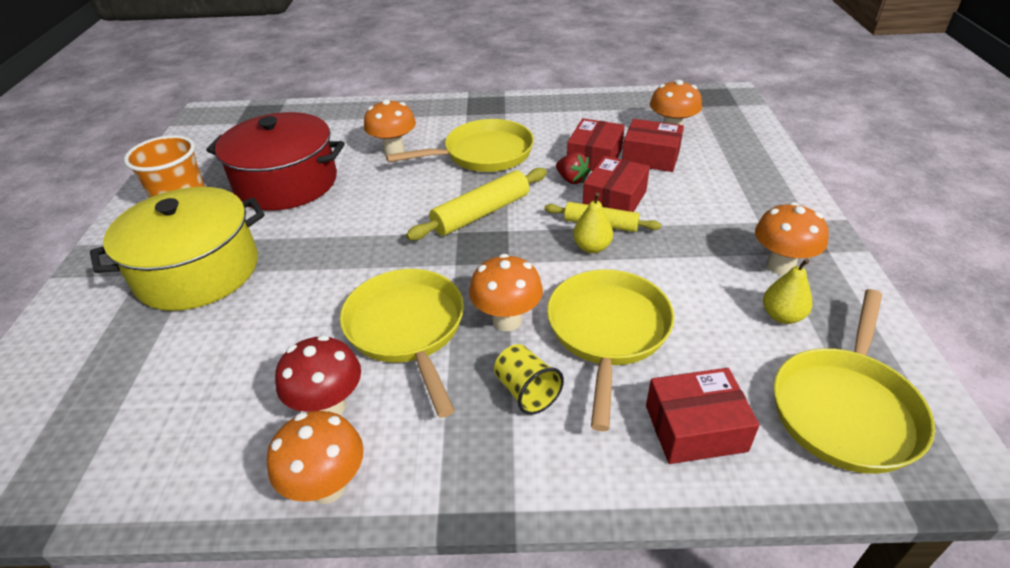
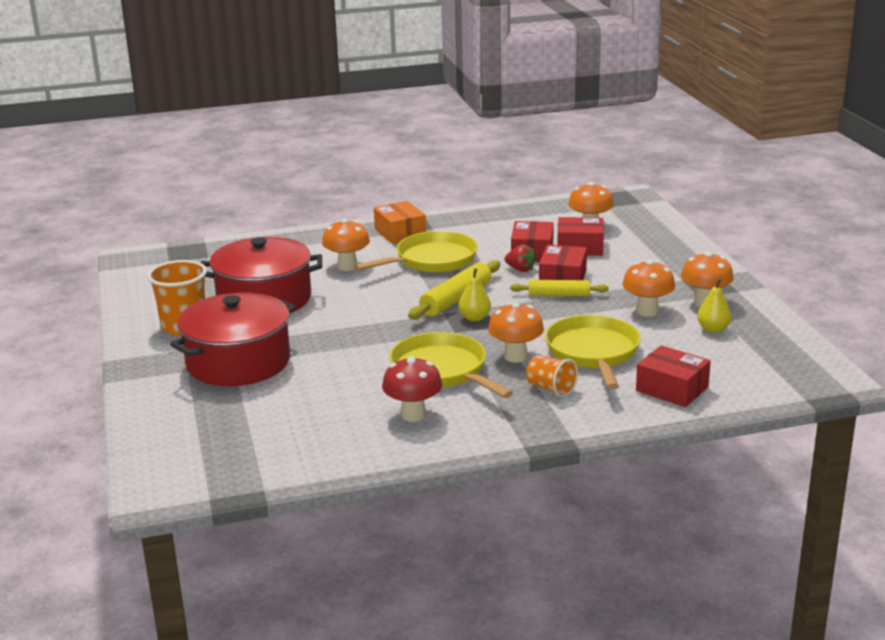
camera: 15 degrees left, 15 degrees down
(198, 271) = (238, 362): yellow pot -> red pot
(328, 486) = (441, 447): orange mushroom -> orange mushroom (647, 311)
(470, 115) = (400, 233): none -> orange box
(526, 392) = (551, 389): yellow cup -> orange cup
(592, 247) = (558, 309): yellow pear -> yellow pear (474, 318)
(695, 428) = (672, 389): red box -> red box turned 60 degrees clockwise
(845, 408) = (764, 367): yellow pan -> none

